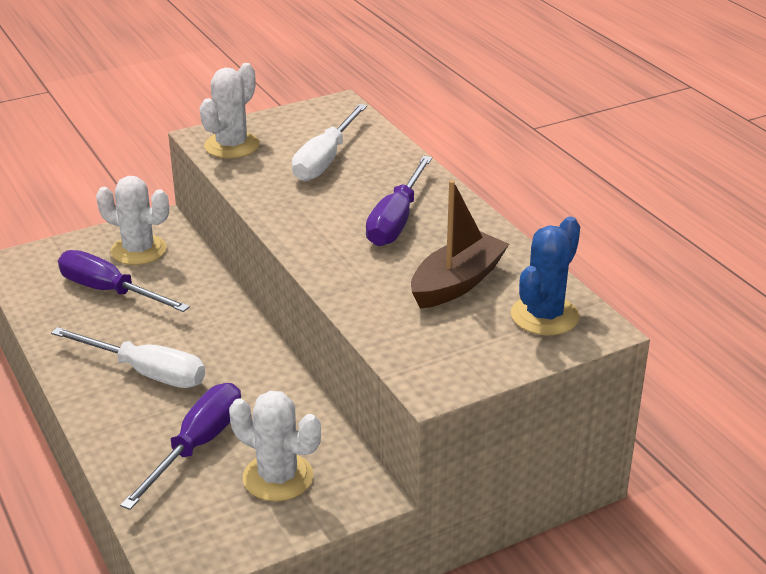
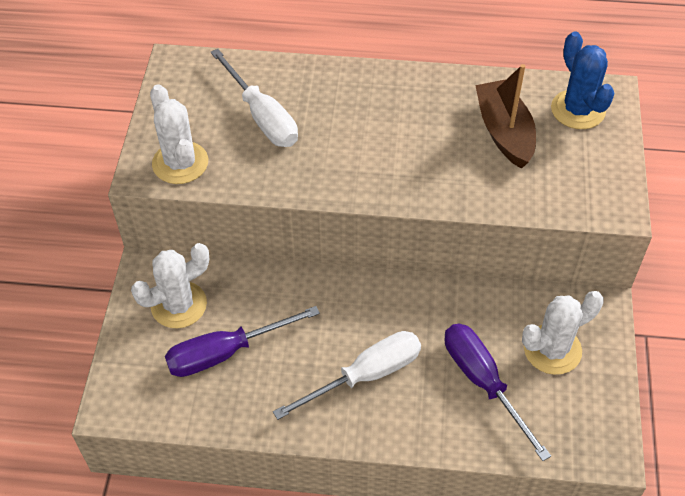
camera: 55 degrees left, 20 degrees up
(396, 220) = (392, 121): purple screwdriver -> none

